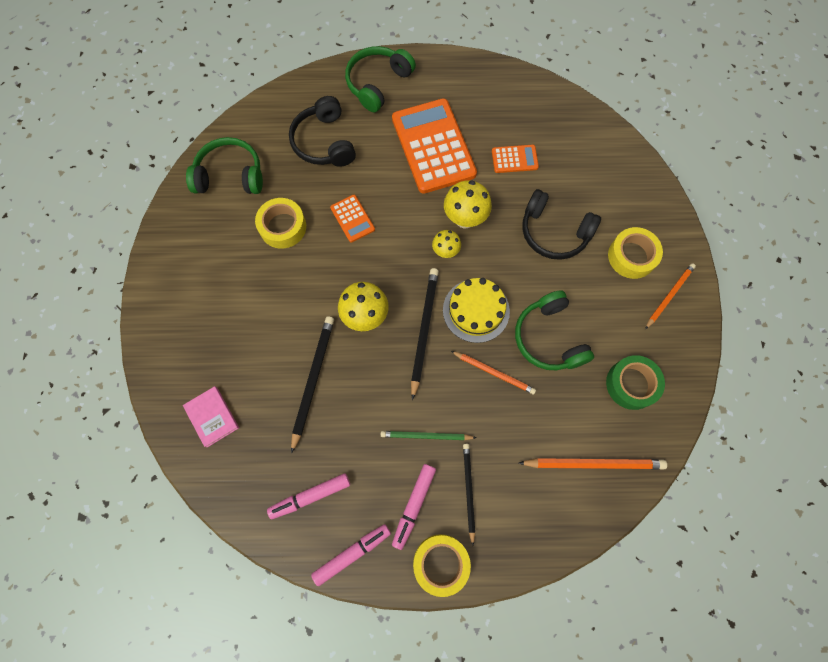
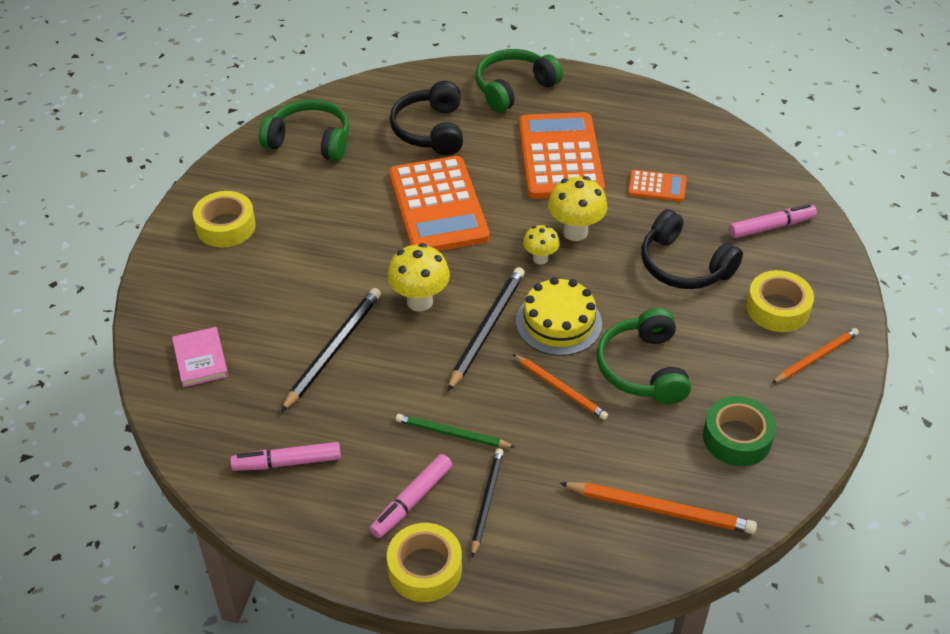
camera: 15 degrees right, 25 degrees down
(283, 227) = (352, 198): yellow tape -> yellow tape (226, 226)
(352, 218) = (438, 206): orange calculator -> orange calculator, size x2.17
(352, 553) = (316, 532): pink marker -> pink marker (771, 227)

